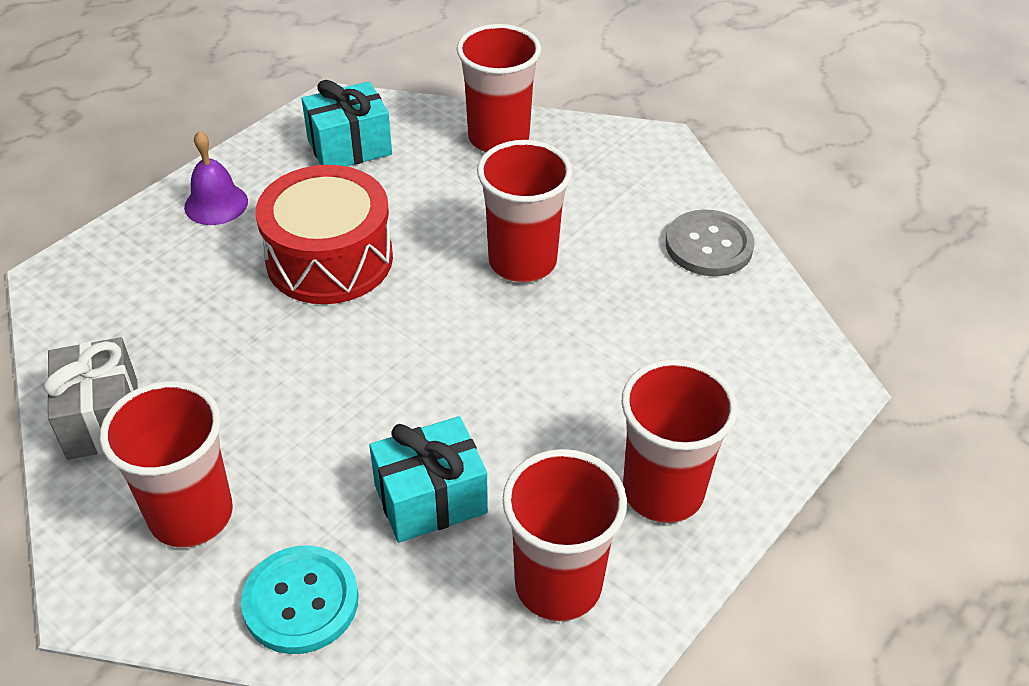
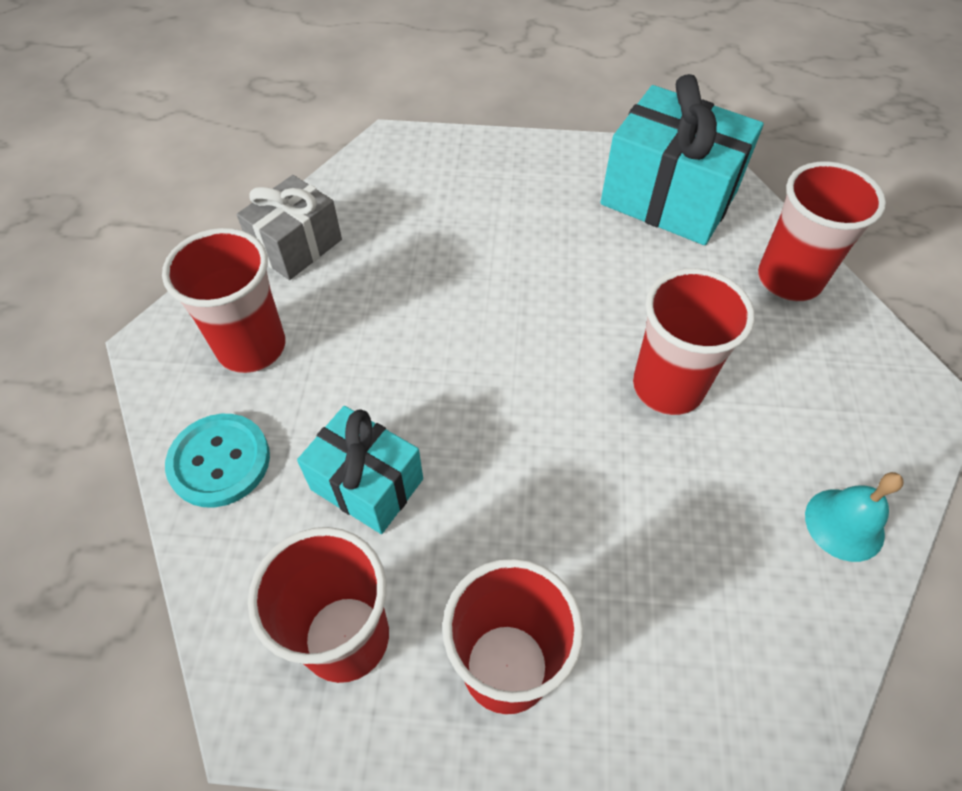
camera: 55 degrees right, 10 degrees up
(216, 204) = (533, 168): purple bell -> none
(329, 259) = (544, 264): red drum -> none
(349, 147) = (668, 198): turquoise gift -> turquoise gift, size x1.64
(709, 246) = (844, 524): grey button -> turquoise bell

